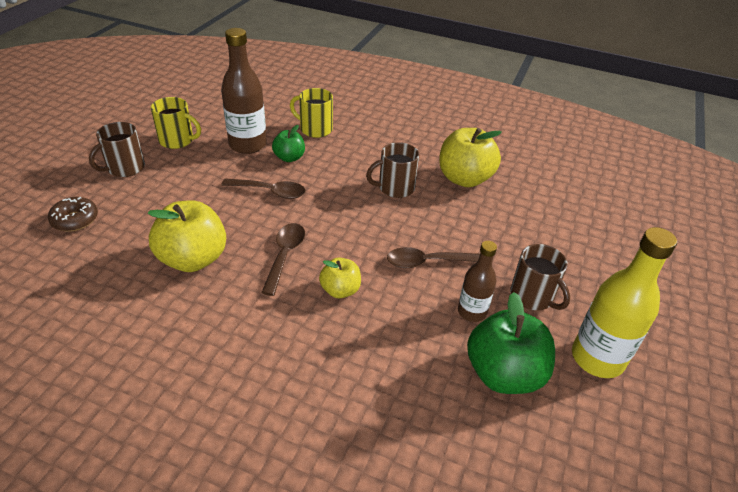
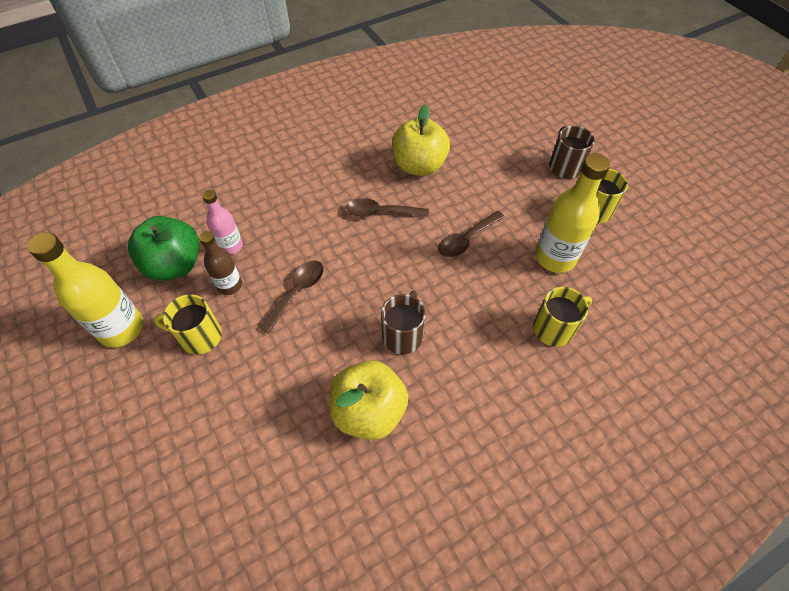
camera: 130 degrees right, 15 degrees up
(75, 220) = (509, 126): brown donut -> none
(248, 145) = (555, 257): brown bottle -> yellow bottle
(285, 256) = (381, 212): brown spoon -> brown spoon turned 135 degrees clockwise
(289, 158) = (511, 278): green apple -> none
(340, 290) = (321, 224): yellow apple -> none
(435, 344) = (231, 246): none -> pink bottle
(532, 297) = (199, 336): brown mug -> yellow mug

